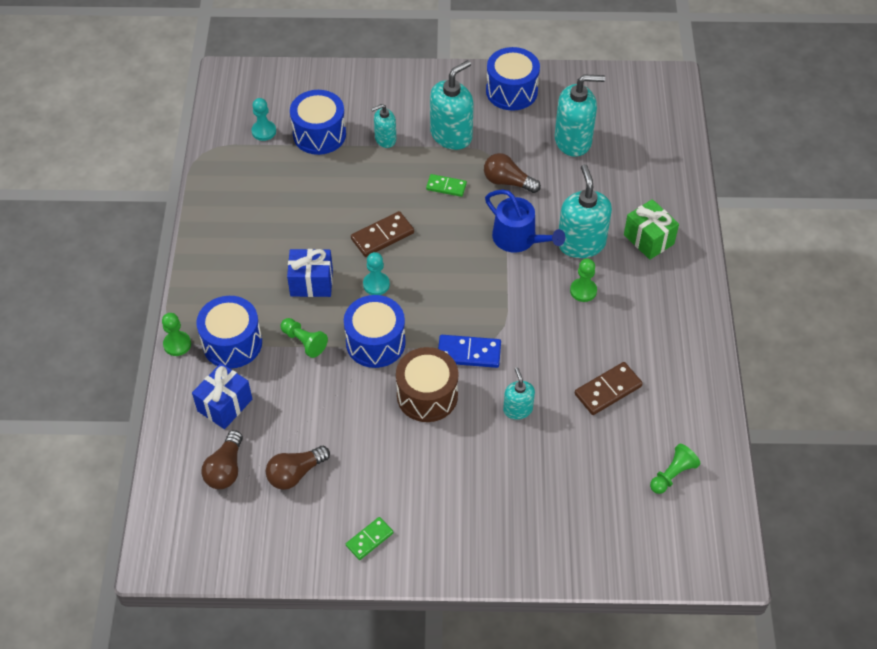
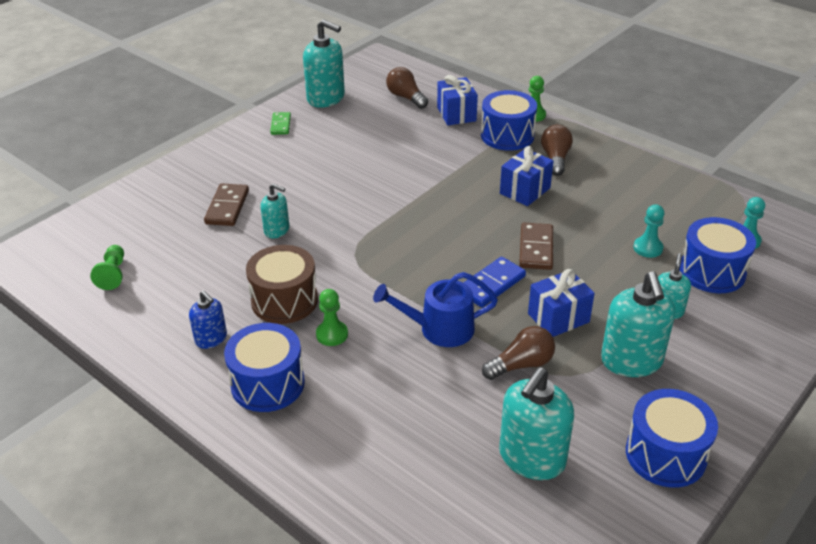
camera: 130 degrees right, 15 degrees down
(295, 473) = (366, 119): brown light bulb -> brown light bulb (555, 159)
(304, 342) = (470, 164): green pawn -> none
(375, 342) = (428, 194): blue drum -> blue drum (267, 384)
(376, 284) = (485, 220): turquoise pawn -> turquoise pawn (648, 248)
(427, 395) = (349, 195): brown drum -> brown drum (284, 300)
(446, 186) = (558, 318): green domino -> blue gift
(469, 353) = (358, 233): blue domino -> blue domino (491, 284)
(581, 243) = (385, 368): turquoise soap dispenser -> turquoise soap dispenser (326, 98)
(608, 390) = (224, 286): brown domino -> brown domino (227, 207)
(648, 239) = (330, 424): green gift -> none
(657, 353) = (211, 339): none -> blue soap dispenser

